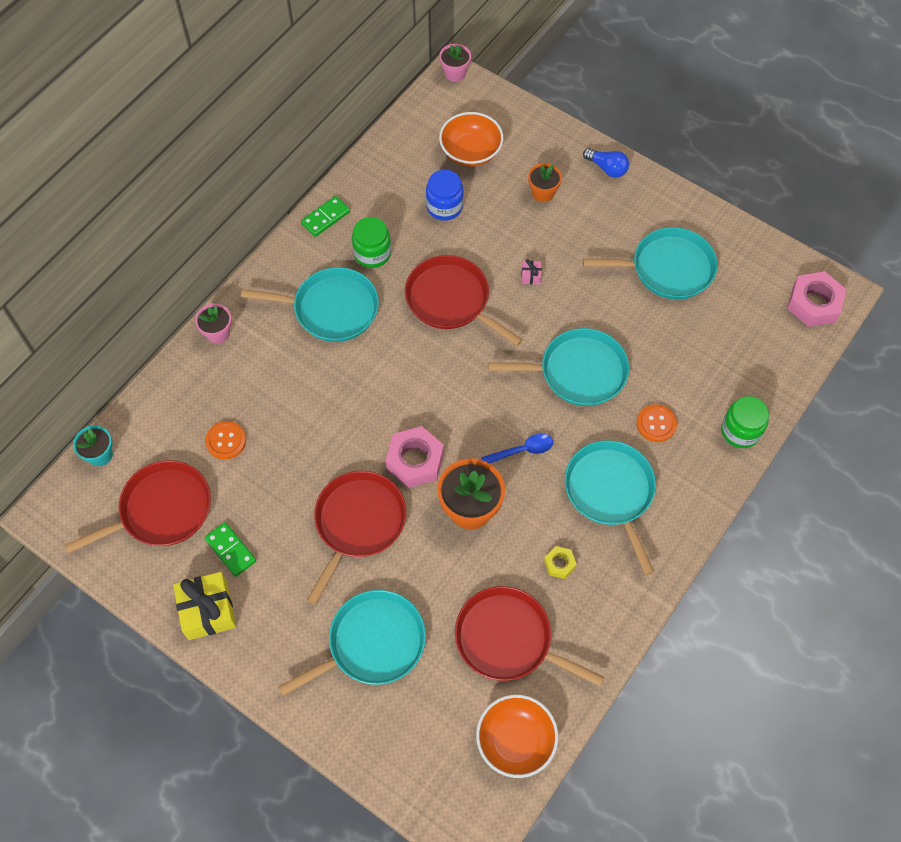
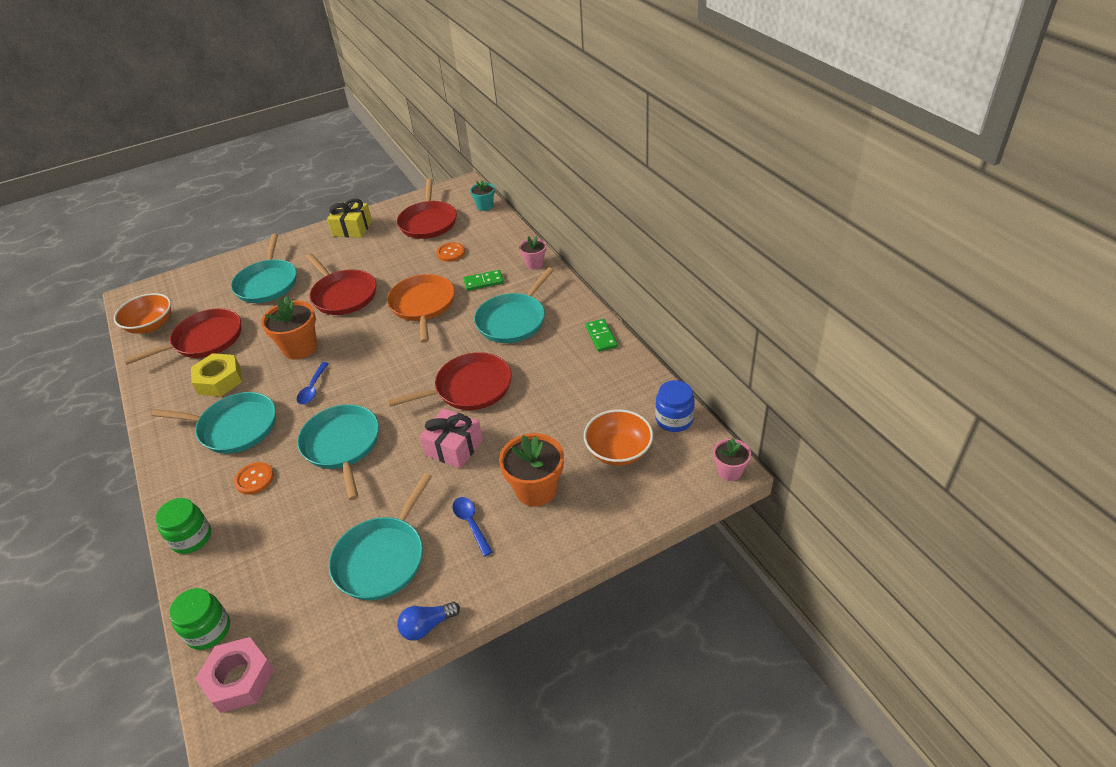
camera: 120 degrees right, 20 degrees down
(231, 550) = (378, 242): green domino -> green domino (483, 282)
(342, 416) = (423, 305): none -> orange pan
(372, 253) = (548, 354): green jar -> green jar (208, 630)
(415, 461) = (359, 331): pink nut -> none
(444, 206) = (566, 412): blue jar -> blue jar (674, 419)
(531, 276) = (454, 447): pink gift -> pink gift, size x2.25
(543, 193) = (536, 489): orange flower pot -> orange flower pot, size x1.72
(559, 564) = (219, 380): yellow nut -> yellow nut, size x1.95
(578, 372) = (342, 445): turquoise pan -> turquoise pan turned 135 degrees clockwise
(601, 223) = (471, 523): none -> blue spoon
(607, 168) = (533, 558): blue light bulb -> blue light bulb (427, 626)

